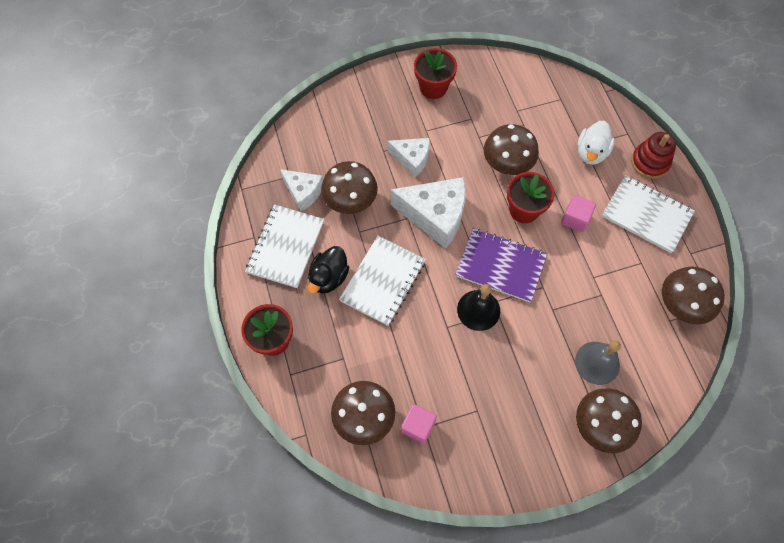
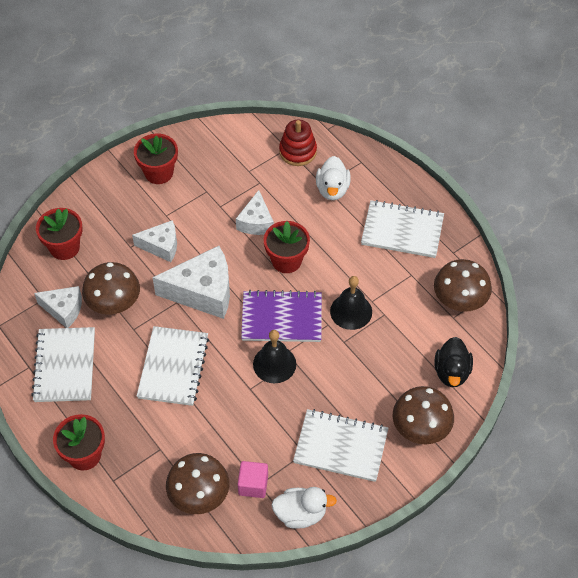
camera: 20 degrees left, 10 degrees down
(324, 133) = (64, 247): none -> red flower pot
(329, 277) = (118, 380): black duck -> black duck (451, 372)
(453, 473) = (300, 514): none -> white duck
(507, 163) = (256, 222): brown mushroom -> white cheese
(515, 417) = (340, 446): none -> white notebook
(570, 281) = (351, 311): none -> black bell
(575, 219) = (337, 254): pink cube -> none
(597, 363) = (400, 375): grey bell -> none
(650, 162) = (390, 182): red stacking toy -> red stacking toy (298, 151)

